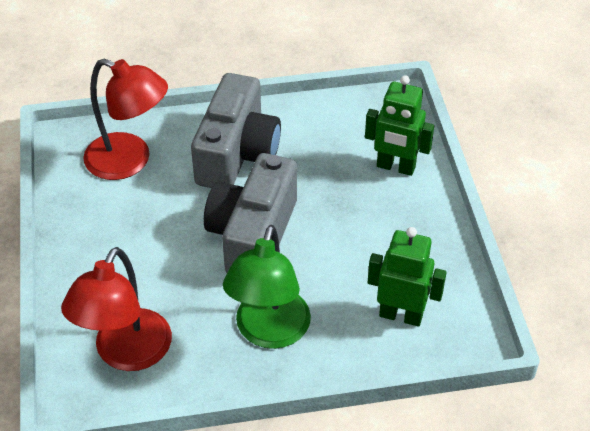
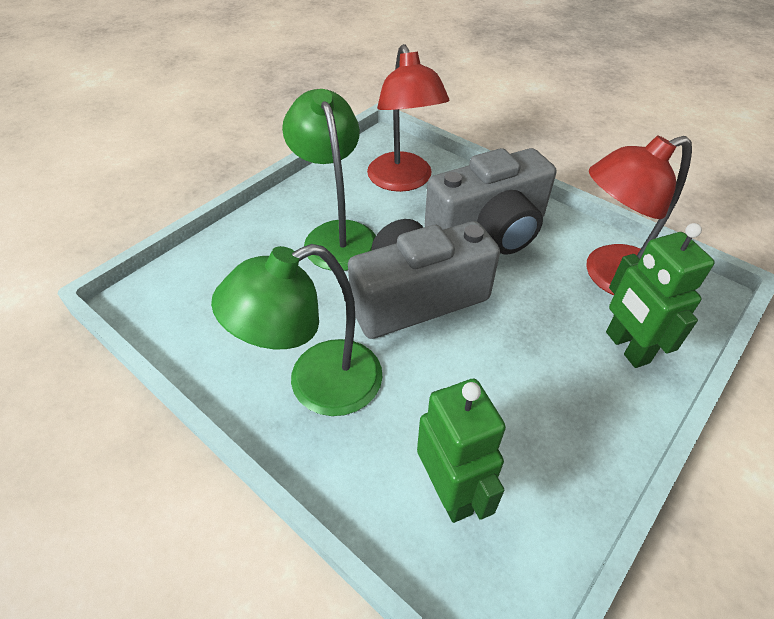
camera: 50 degrees right, 0 degrees up
(126, 354) = (207, 301): red lamp -> red lamp (610, 276)
(142, 238) = (336, 235): none -> green lamp

